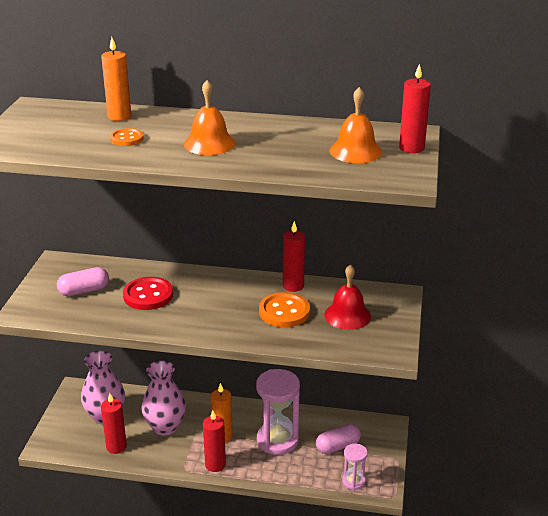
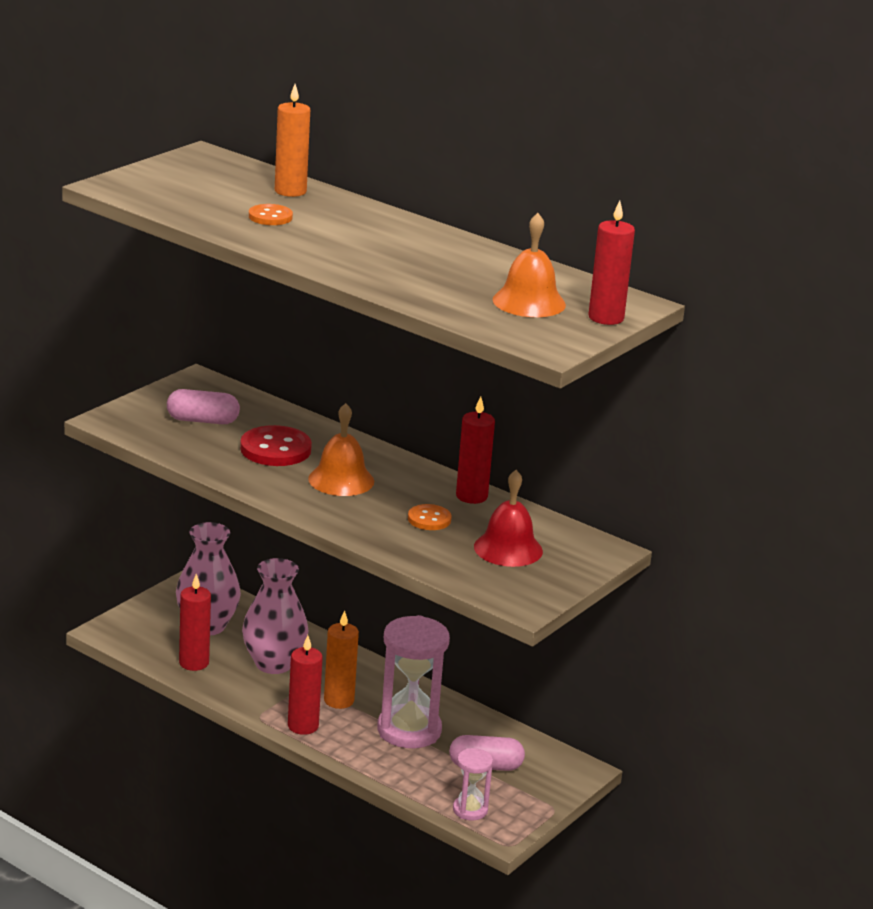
camera: 25 degrees right, 5 degrees down
(209, 143) = (361, 247): orange bell -> orange bell (341, 480)
(284, 312) = (429, 519): orange button -> orange button, size x0.59

